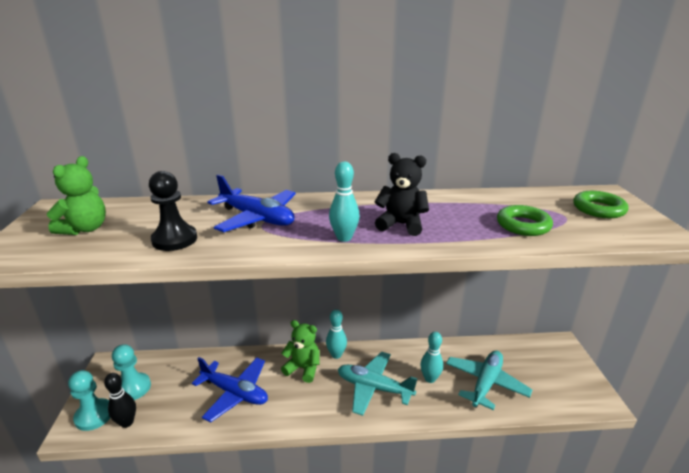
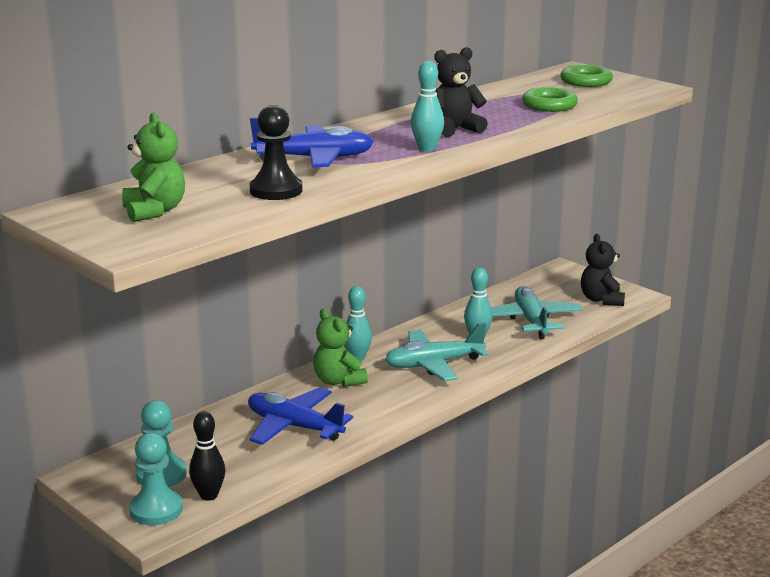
camera: 40 degrees left, 5 degrees down
(235, 393) = (294, 426): blue plane -> blue plane turned 135 degrees counterclockwise
(303, 368) = (338, 381): green teddy bear -> green teddy bear turned 105 degrees counterclockwise
(565, 391) = (601, 300): none -> black teddy bear

